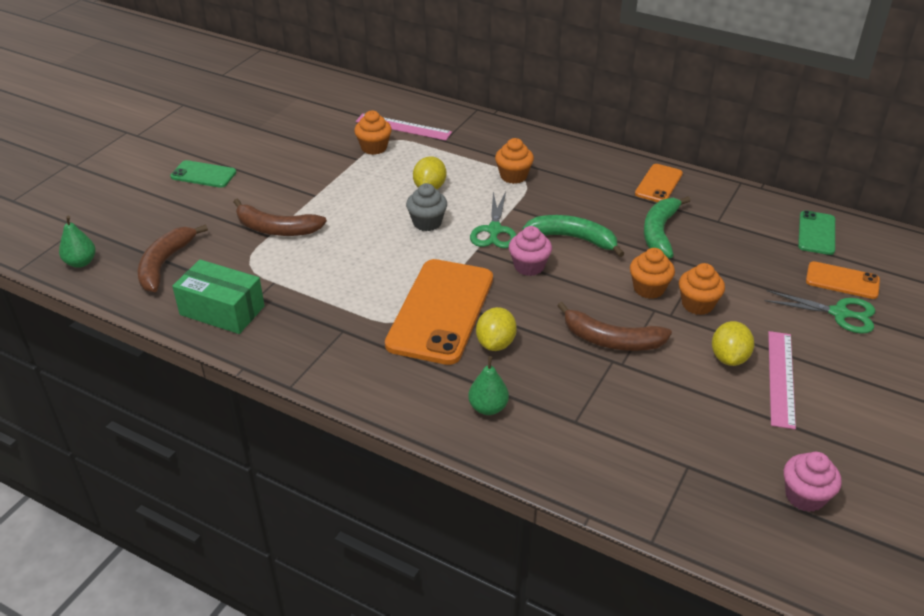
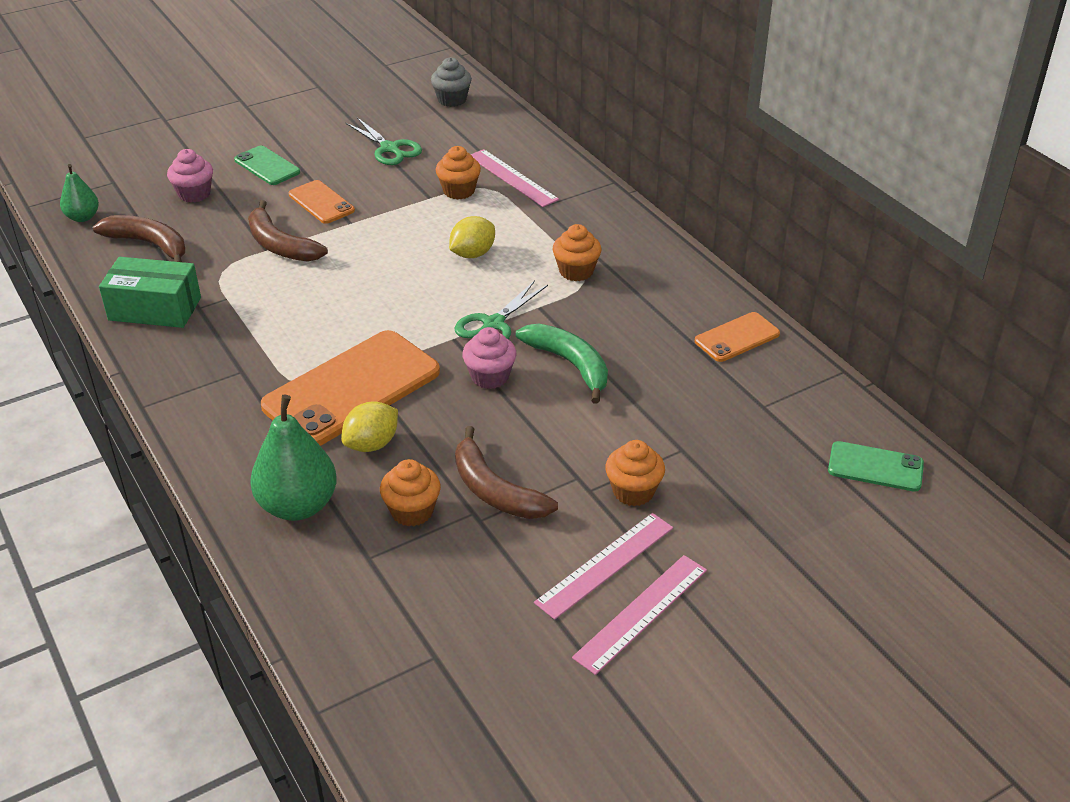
camera: 30 degrees right, 0 degrees up
(165, 264) = (149, 244): brown banana -> brown banana turned 75 degrees clockwise
(222, 310) = (155, 309): green box -> green box turned 45 degrees counterclockwise
(427, 222) = (432, 291): grey cupcake -> grey cupcake (452, 100)
(488, 408) = (298, 506): green pear -> green pear, size x1.75
(649, 288) = (596, 452): orange cupcake -> orange cupcake (412, 511)
(660, 232) = (677, 394): green banana -> none
(729, 358) = (605, 565): yellow lemon -> pink ruler
(805, 496) = (526, 749): pink cupcake -> pink cupcake (194, 194)
(816, 233) = (875, 467): green phone -> green phone turned 60 degrees clockwise
(839, 313) = (797, 572): green scissors -> green scissors (390, 148)
(842, 281) = (845, 536): orange phone -> orange phone (321, 202)

